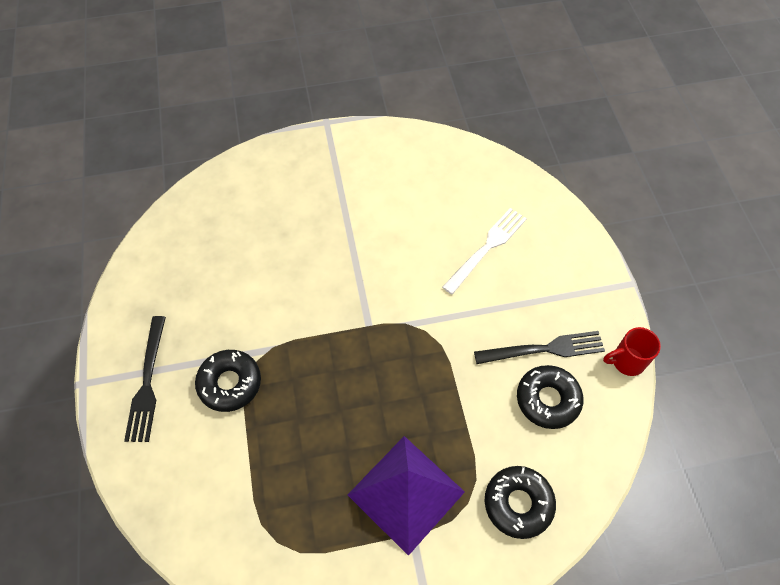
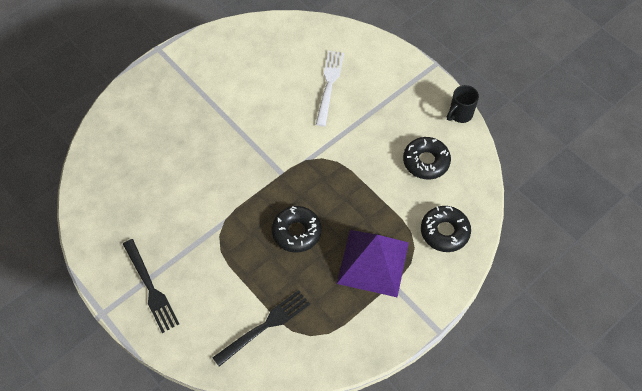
camera: 30 degrees left, 0 degrees up
(230, 383) = (211, 258): black donut -> black donut (296, 232)
(545, 349) = (406, 131): black fork -> black fork (265, 325)
(626, 361) = (460, 114): red mug -> black mug

